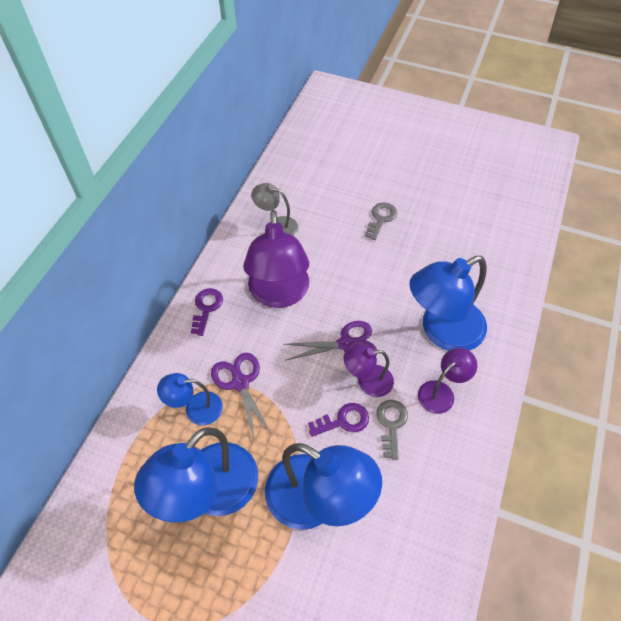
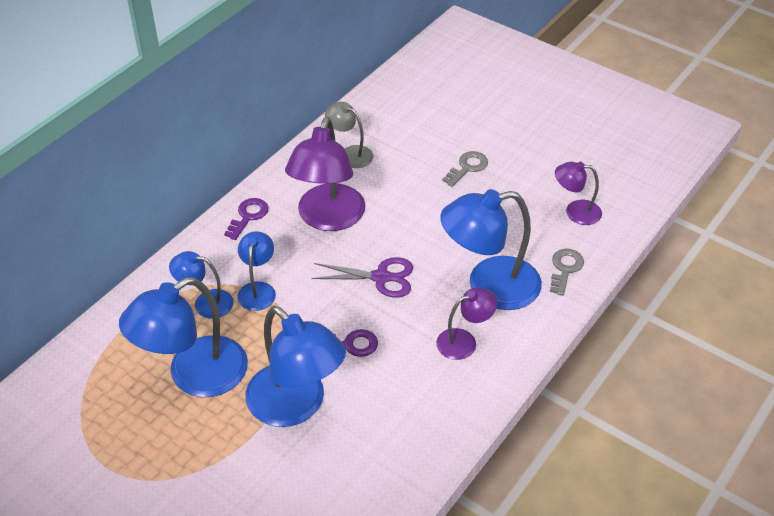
camera: 15 degrees right, 10 degrees down
(240, 383) = (258, 289): purple scissors -> blue lamp
(367, 382) = (389, 315): purple lamp -> purple lamp (575, 212)
(391, 424) = (399, 358): grey key -> grey key (565, 269)

